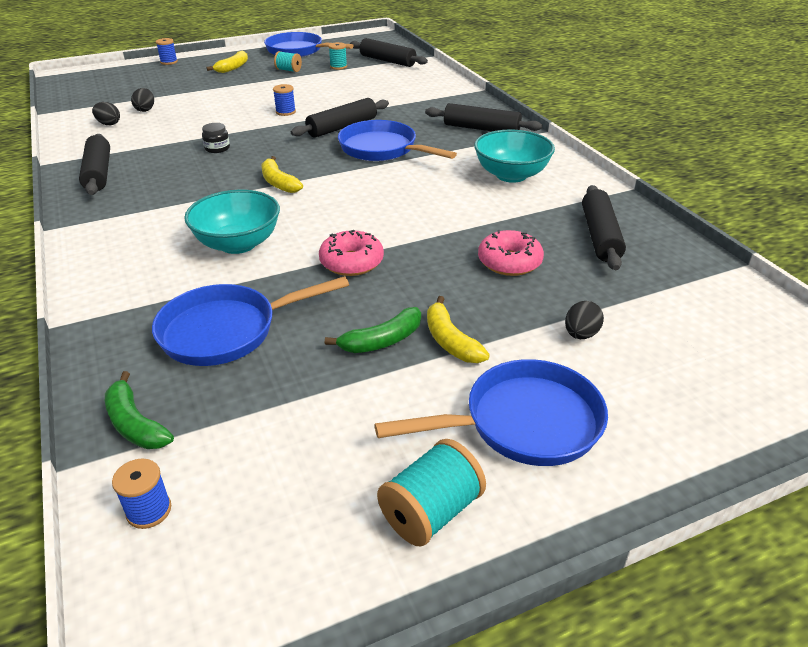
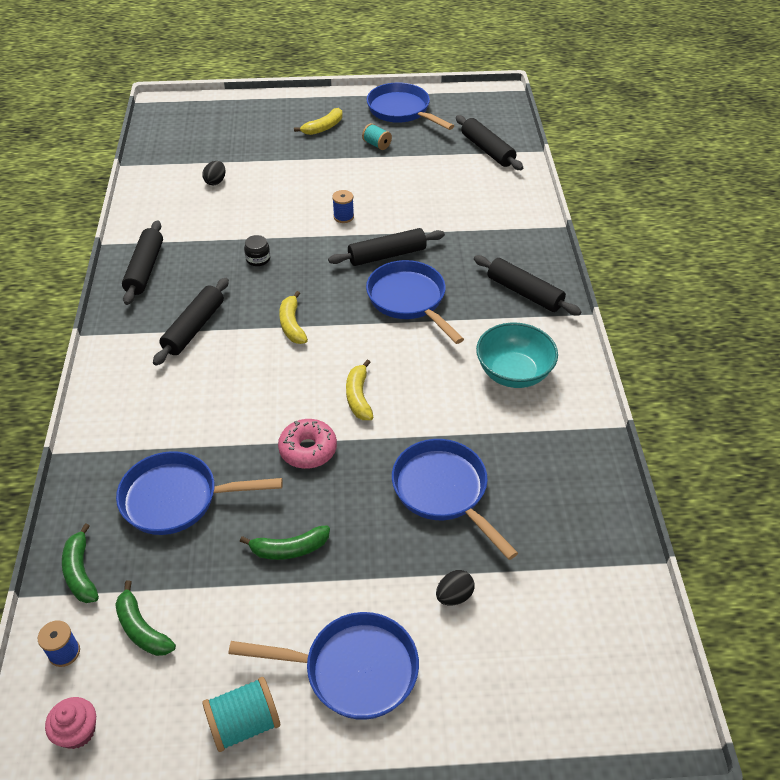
camera: 20 degrees right, 10 degrees up
(109, 124) = (176, 196): black egg -> none
(169, 62) = (265, 104): blue spool -> none
(208, 593) = (77, 731): none -> pink cupcake
(238, 244) = (225, 398): turquoise bowl -> none
(245, 457) = (142, 629): none -> green banana
(338, 67) = (430, 150): turquoise spool -> none
(450, 341) = (343, 567): yellow banana -> yellow banana (358, 397)
(509, 262) = (443, 491): pink donut -> blue pan
(600, 236) = (547, 483): black rolling pin -> black rolling pin (194, 328)

